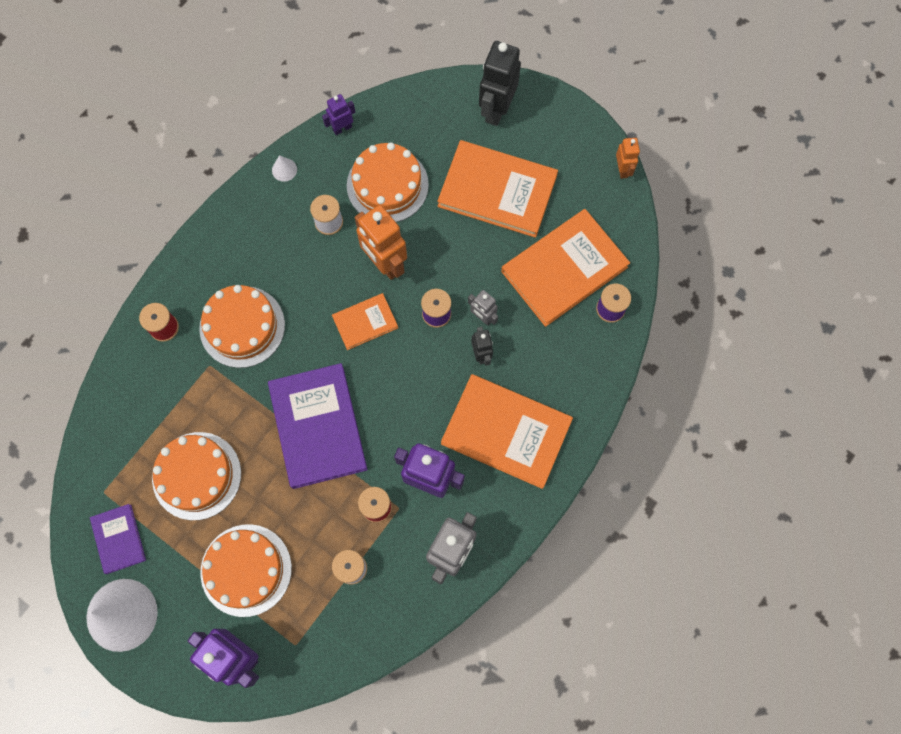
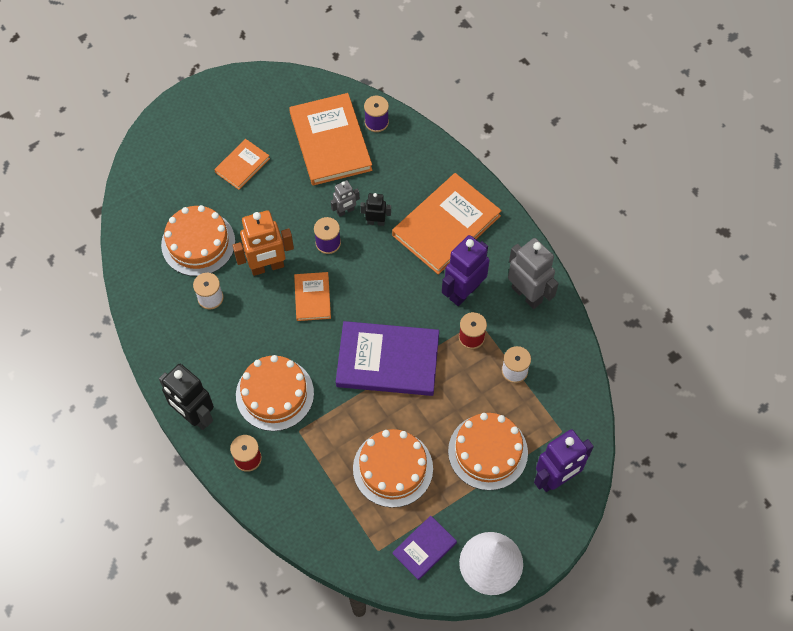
camera: 70 degrees left, 10 degrees down
(119, 539) = (424, 548): purple book -> purple book turned 45 degrees counterclockwise
(284, 169) = (145, 318): white cone -> none
(342, 128) = (128, 261): purple robot -> none
(496, 109) = (170, 142): black robot -> black robot (194, 416)
(497, 191) = (242, 165): orange book -> orange book, size x0.52
(622, 169) = (266, 74): orange robot -> none

